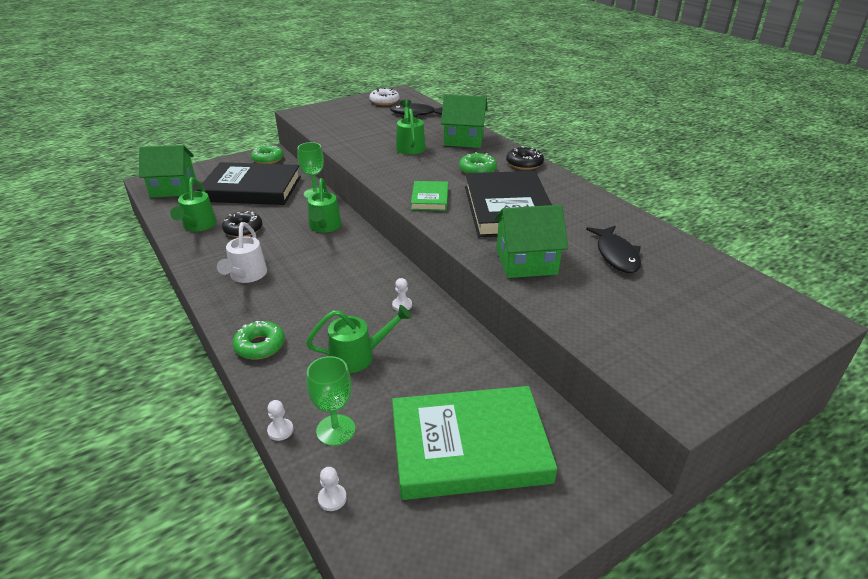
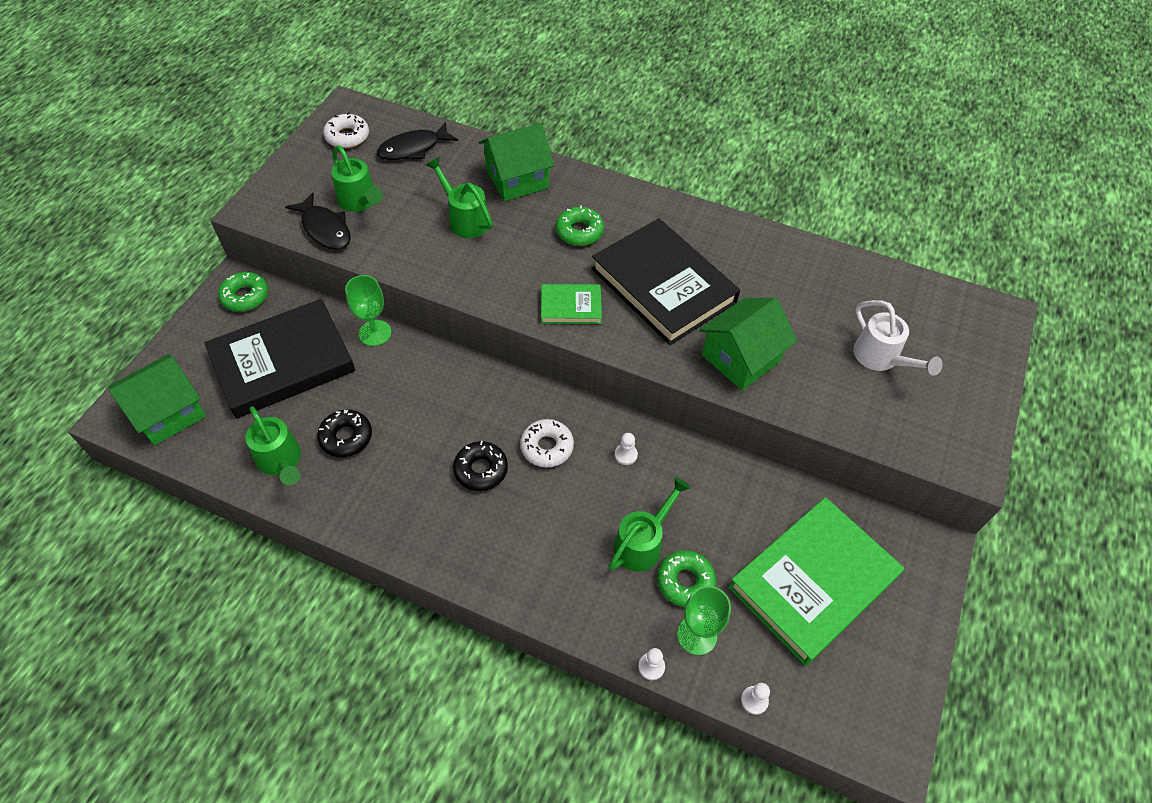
camera: 35 degrees left, 20 degrees up
(246, 276) = (426, 505): white watering can -> white watering can (880, 358)
(260, 346) = (537, 587): green donut -> green donut (685, 581)
(324, 227) = (440, 384): green watering can -> green watering can (359, 201)
(353, 279) = (547, 447): none -> white donut
(430, 198) = (571, 307): green book -> green book turned 60 degrees counterclockwise
(524, 163) = (619, 197): black donut -> black donut (481, 470)
(616, 255) = (808, 307): black fish -> black fish (325, 229)

